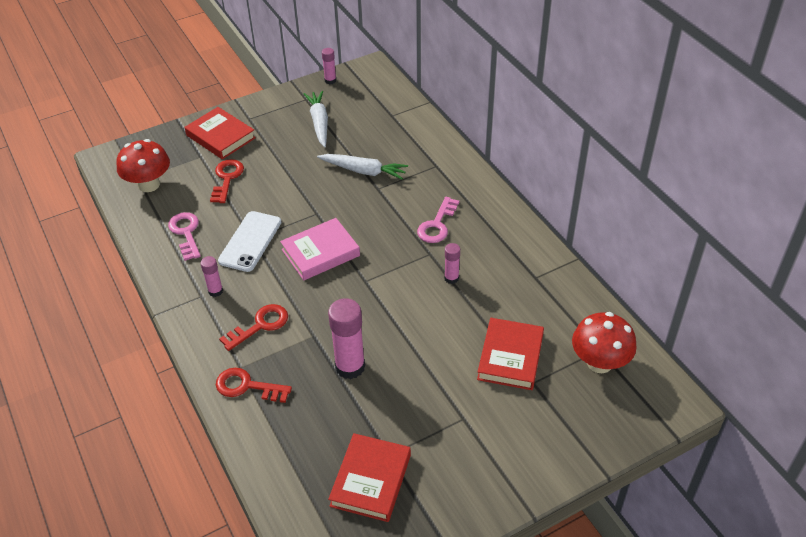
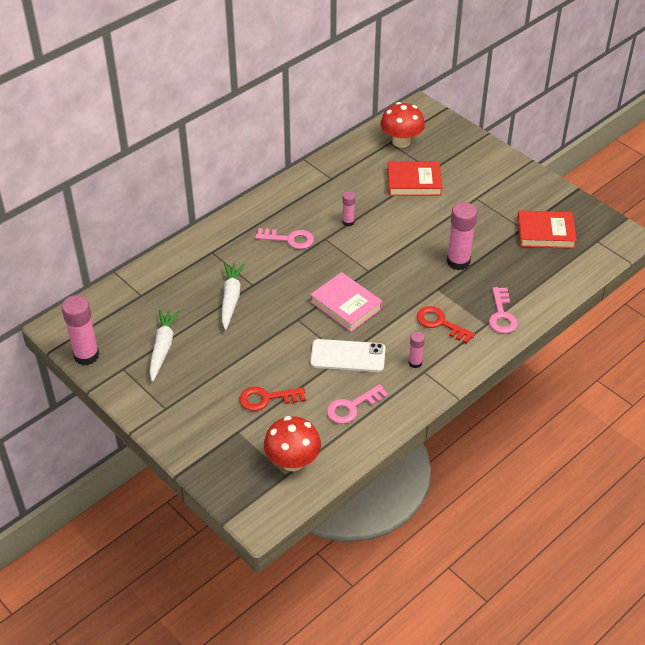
camera: 105 degrees left, 0 degrees up
(220, 137) = (201, 424): red book -> none
(247, 386) = (502, 315): red key -> pink key
(319, 123) = (163, 348): white carrot -> white carrot turned 120 degrees clockwise
(330, 80) = (86, 355): pink glue stick -> pink glue stick, size x1.88

